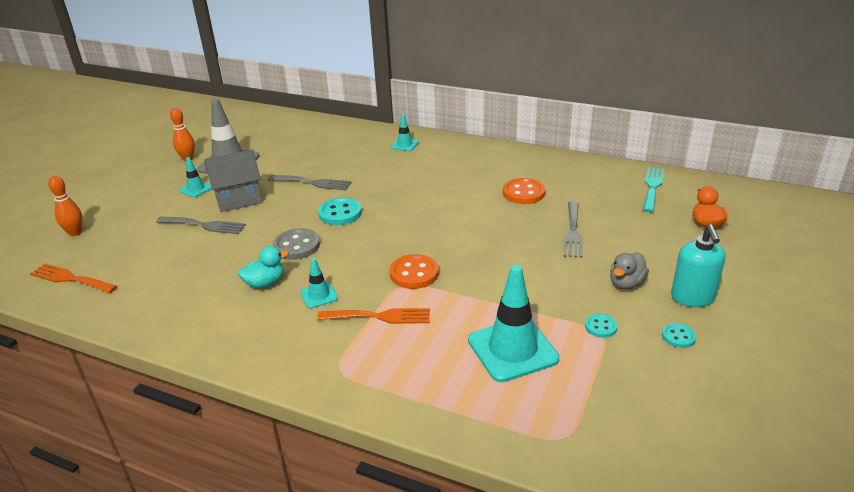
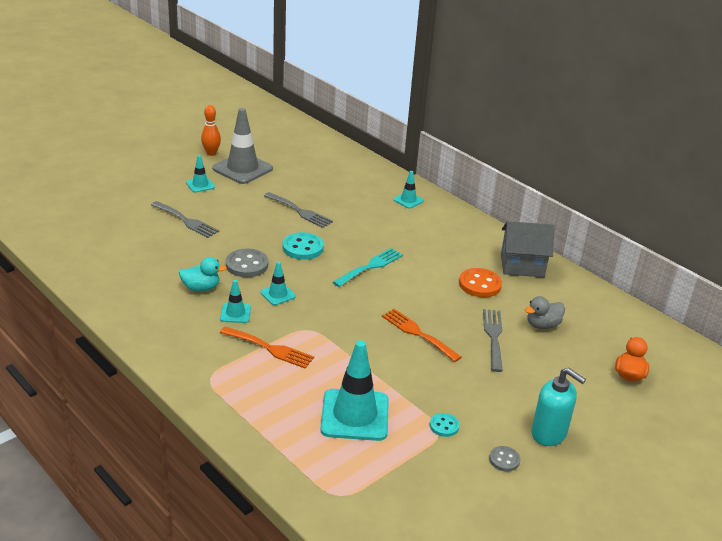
camera: 20 degrees right, 0 degrees up
(70, 279) = (62, 232): orange fork -> orange fork (418, 333)
(75, 232) = (86, 193): orange bowling pin -> none
(238, 199) = (228, 206): grey house -> grey house (522, 266)
(348, 263) = (278, 294): none -> turquoise traffic cone
(414, 273) = (324, 323): orange button -> none
(573, 232) = (493, 337): grey fork -> grey fork turned 150 degrees clockwise
(626, 283) = (500, 399): grey duck -> grey duck (542, 325)
(652, 187) = (610, 321): turquoise fork -> turquoise fork (370, 266)
(678, 336) = (504, 460): turquoise button -> grey button
(692, 298) = (549, 434): turquoise soap dispenser -> turquoise soap dispenser turned 75 degrees counterclockwise

